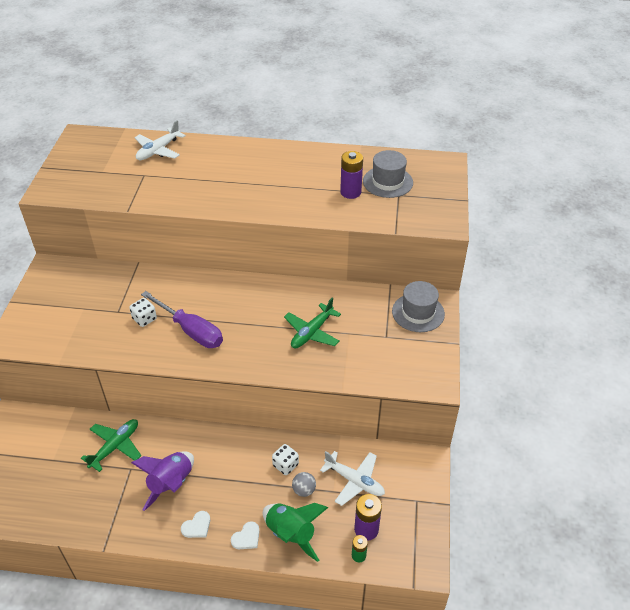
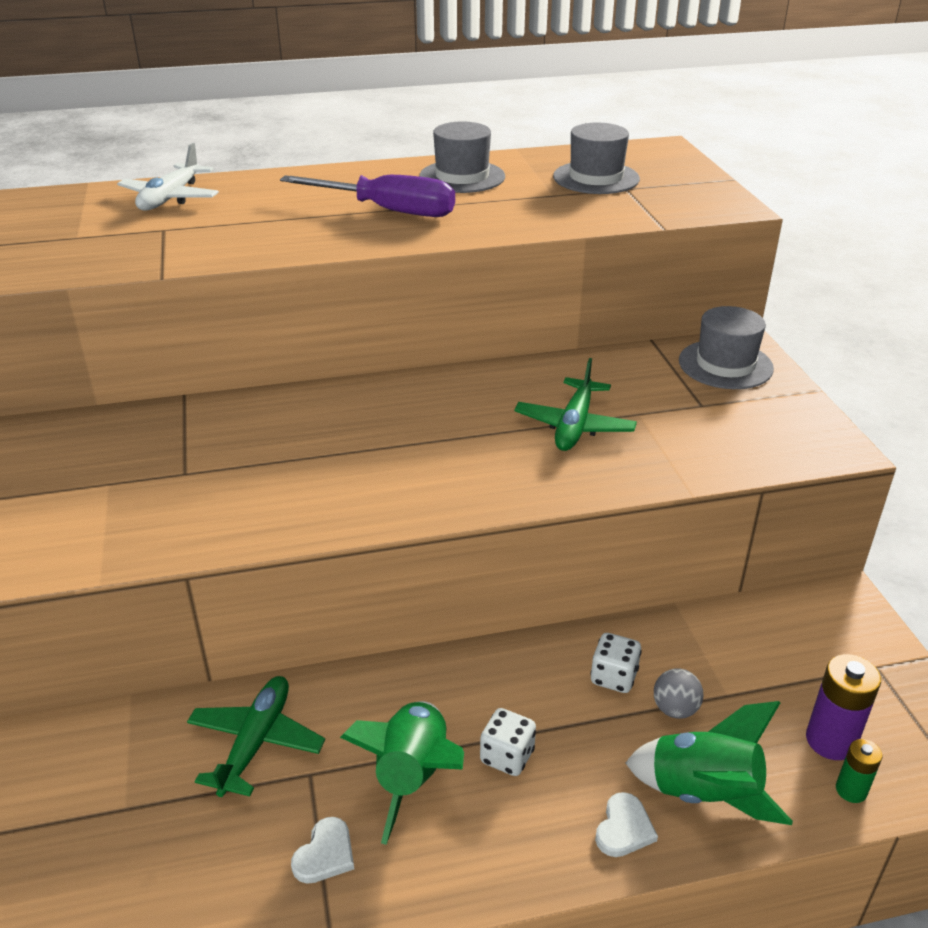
camera: 20 degrees left, 10 degrees down
(144, 319) = (247, 473): white dice -> white dice (507, 756)
(171, 484) = (413, 776): purple rocket -> green rocket
(191, 330) = (351, 470): purple screwdriver -> purple screwdriver (388, 211)
(197, 526) = (512, 840): white heart -> white heart (325, 854)
(315, 165) = (462, 177): none -> grey hat
(350, 192) = (548, 196): purple battery -> none
(354, 481) = (752, 667): white plane -> none

